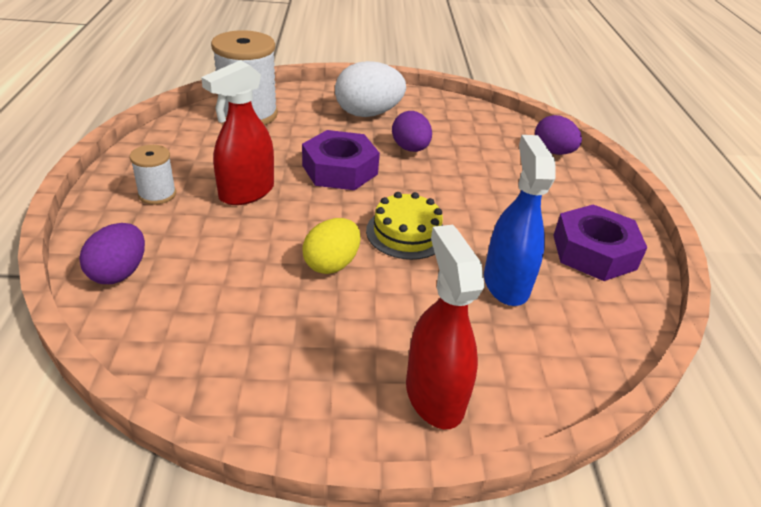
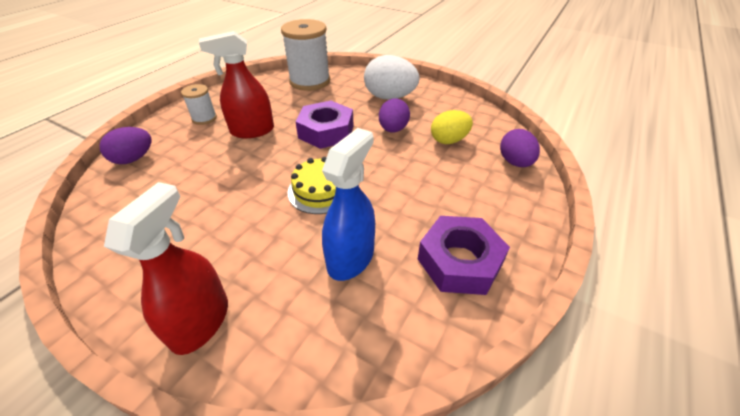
camera: 35 degrees right, 5 degrees up
(331, 264) = (247, 195): yellow egg -> yellow egg (449, 140)

